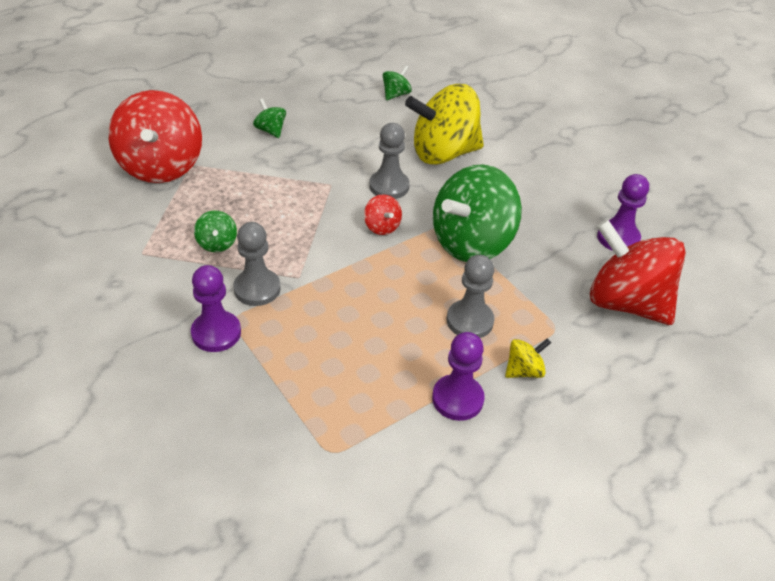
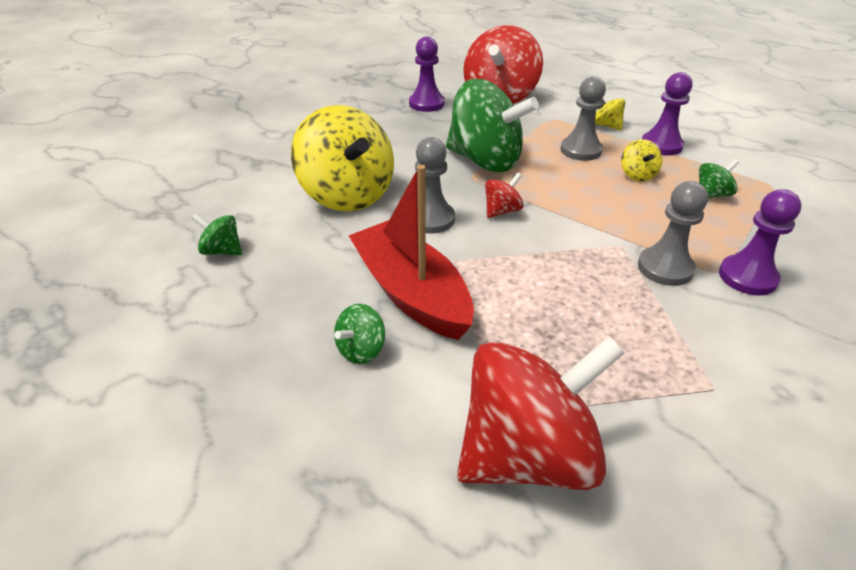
camera: 105 degrees left, 5 degrees down
(217, 243) = (632, 322): green spinning top -> green spinning top (711, 195)
(308, 158) = (411, 293): none -> red boat
(401, 343) = (637, 175): none -> yellow spinning top

